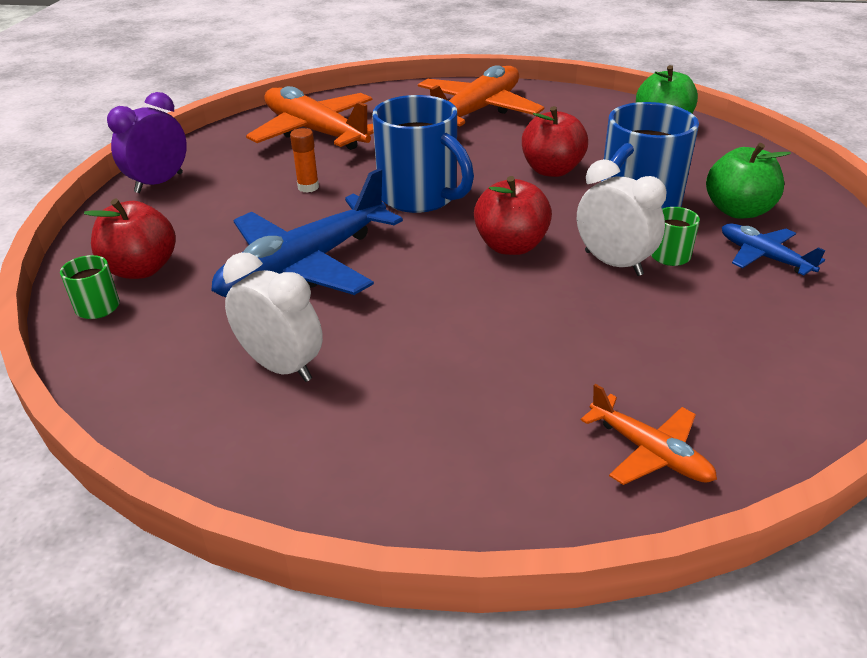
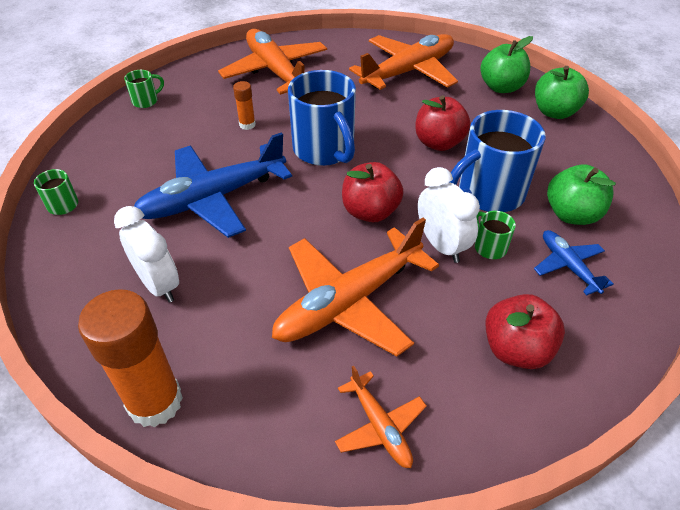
camera: 15 degrees right, 10 degrees up
(141, 269) = (103, 178): red apple -> red apple (516, 349)
(159, 183) = (146, 101): purple clock -> green mug
(346, 492) = (155, 402): none -> orange glue stick
(538, 336) = (350, 301): none -> orange plane
(591, 111) = (501, 87): none -> green apple

